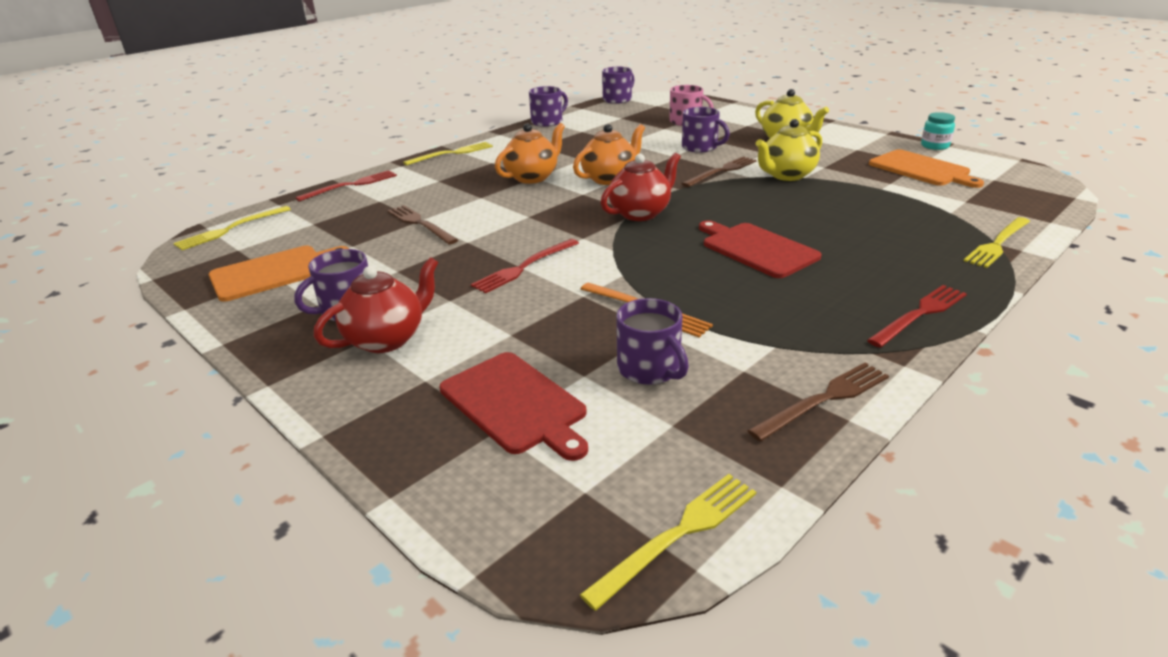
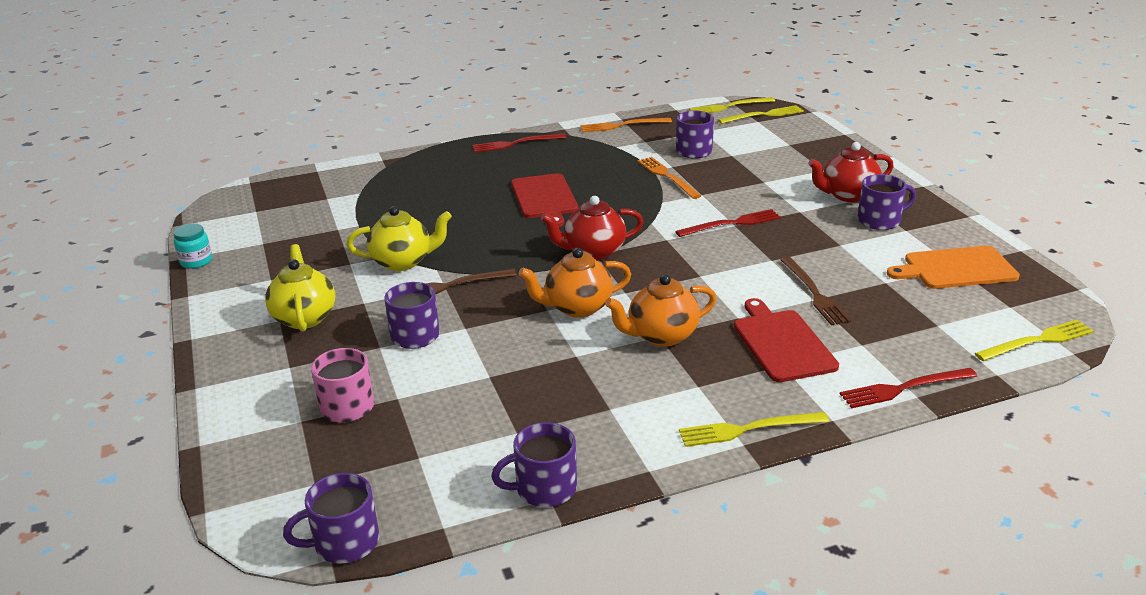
camera: 155 degrees left, 0 degrees up
(515, 404) = (775, 151): red cutting board -> red cutting board (782, 343)
(824, 399) = (622, 125): brown fork -> orange fork
(921, 169) = (279, 236): orange cutting board -> none
(997, 244) = (386, 166): yellow fork -> yellow fork (763, 115)

